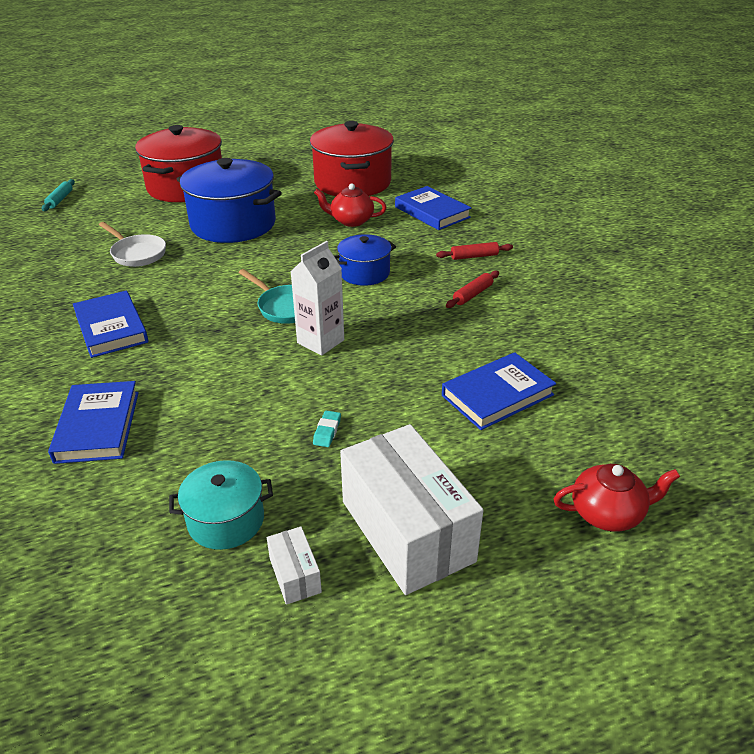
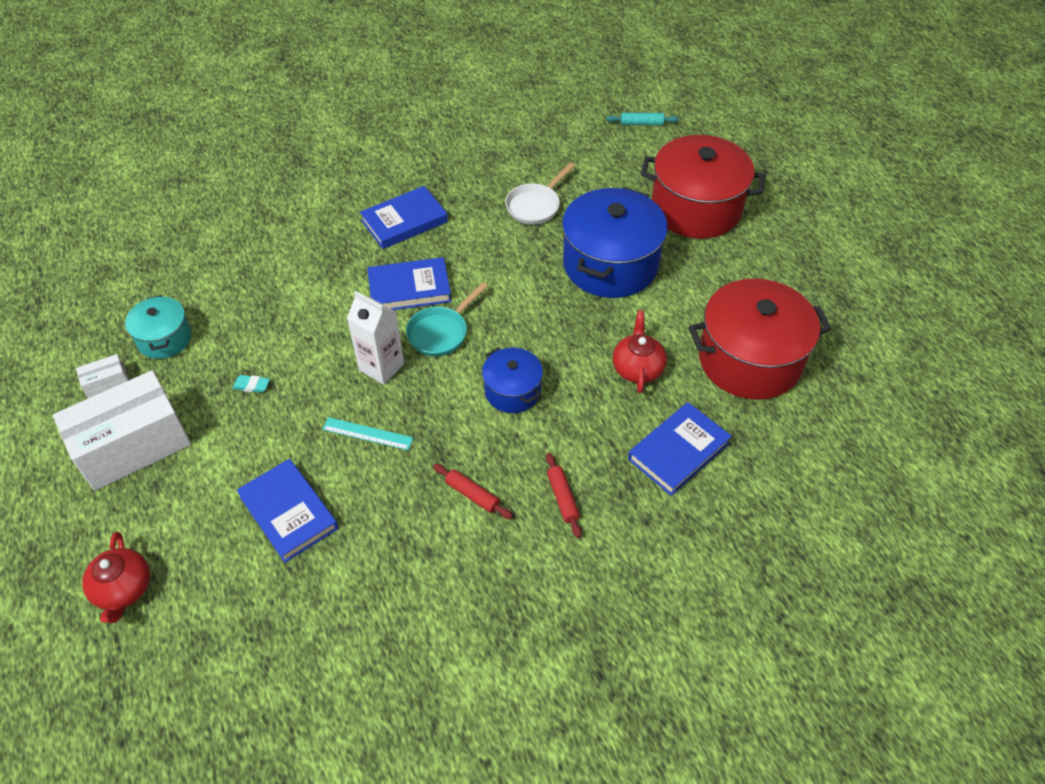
camera: 85 degrees right, 15 degrees up
(98, 426) = (274, 247): blue book -> blue book (409, 288)
(403, 349) = (367, 433): none -> turquoise ruler

